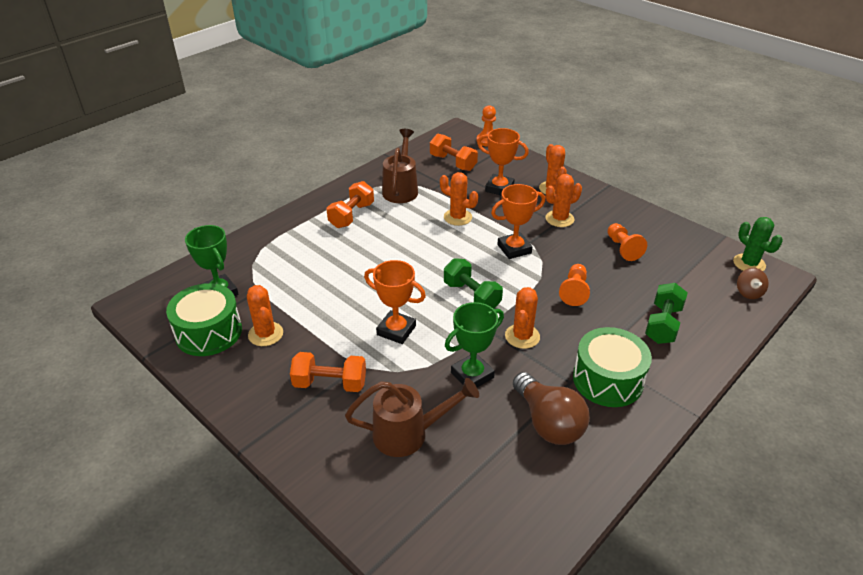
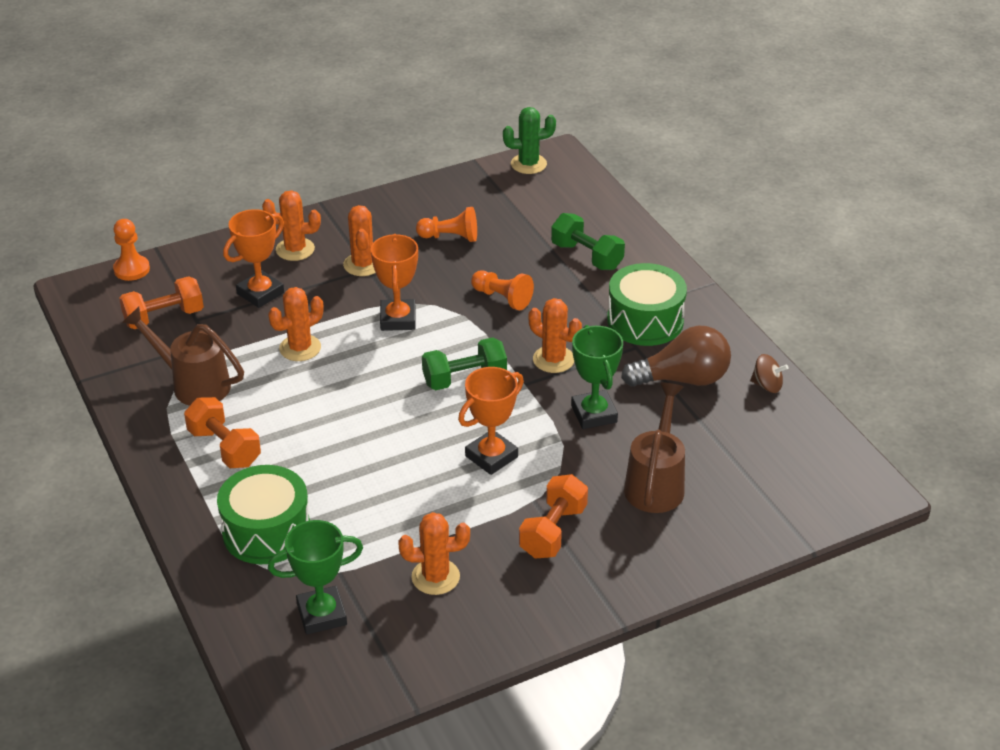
camera: 70 degrees left, 0 degrees up
(209, 332) = (401, 634): green drum -> green drum (266, 531)
(748, 292) = (571, 183): brown spinning top -> brown spinning top (767, 385)

